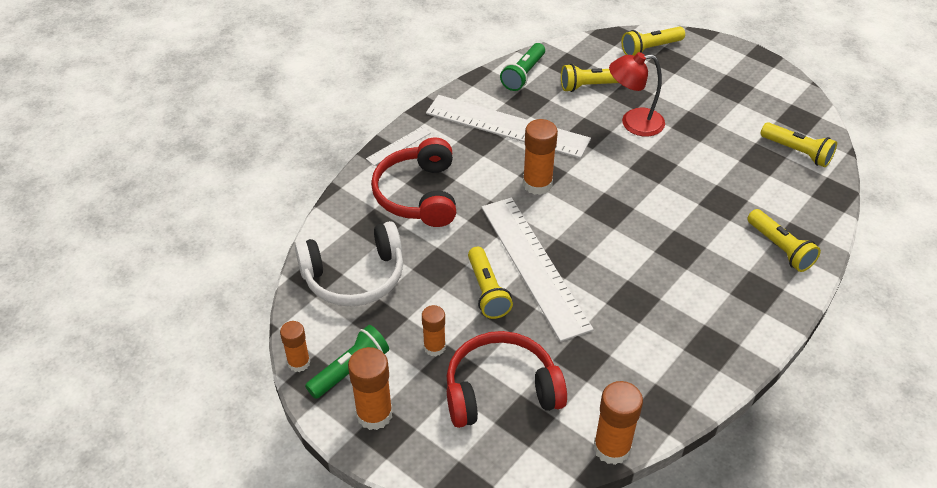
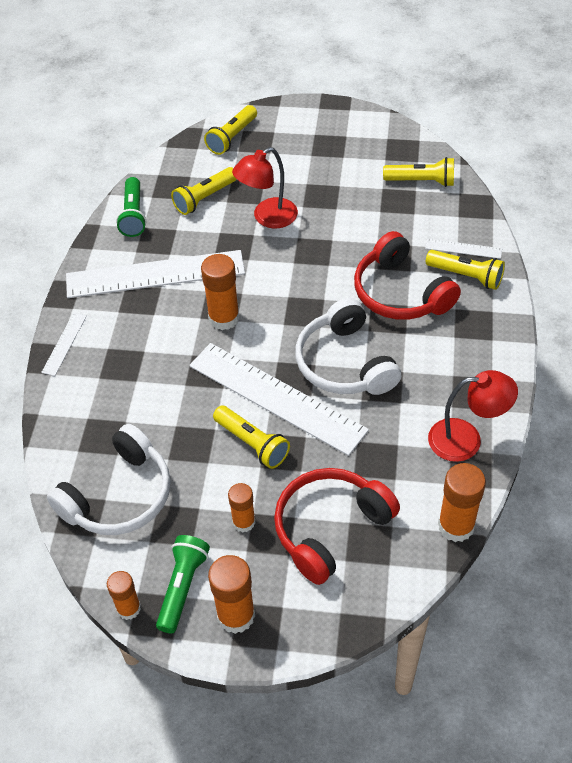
camera: 30 degrees left, 5 degrees up
(418, 195) = (120, 383): red headphones -> red headphones (400, 293)
(612, 267) = (344, 363): none -> white headphones
(675, 383) = (466, 439): none -> red lamp
(795, 224) = (463, 248): none -> white ruler

